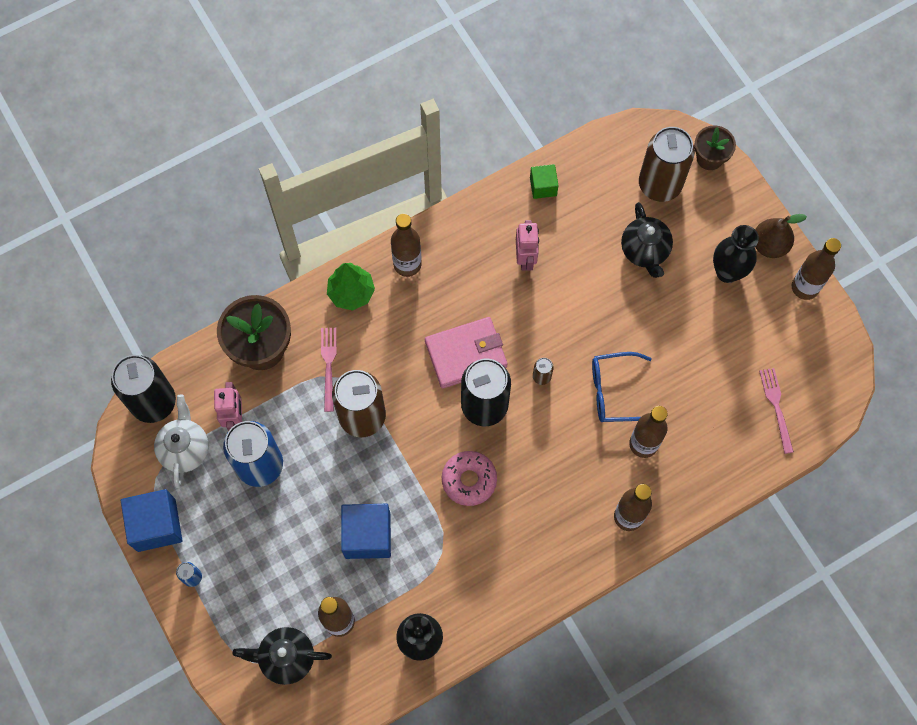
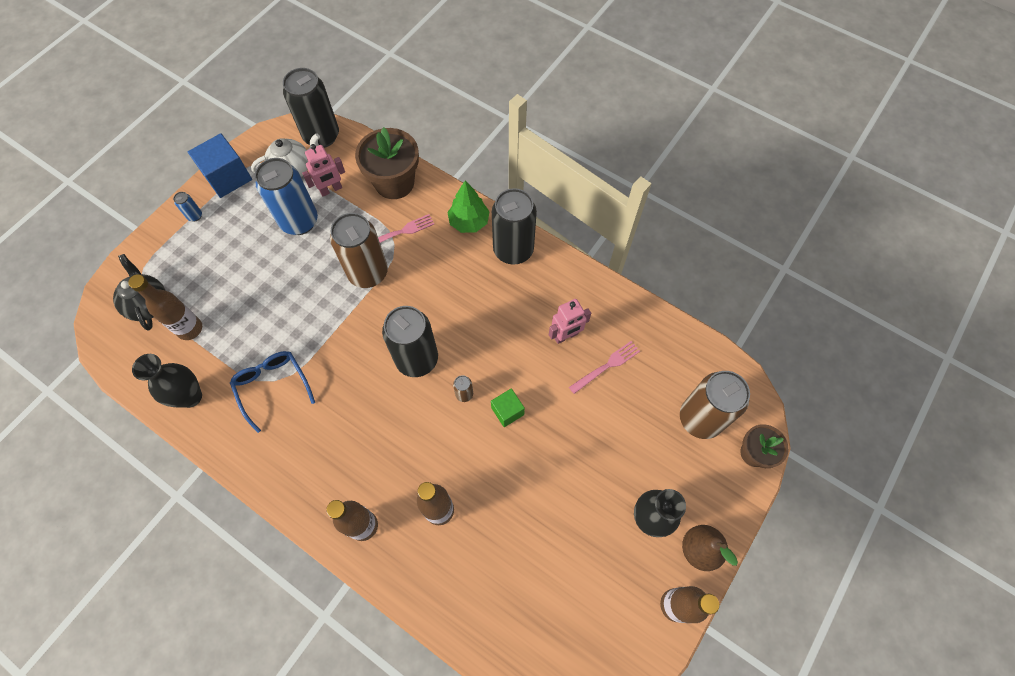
camera: 65 degrees right, 5 degrees down
(367, 535) = (269, 319): blue cube -> none
(407, 264) = (513, 250): brown bottle -> black can
(466, 354) = (456, 326): pink wallet -> none
(469, 480) = (345, 375): pink donut -> none
(543, 186) = (640, 322): green cube -> green cube (507, 411)
(615, 392) = (478, 463): blue glasses -> blue glasses (272, 386)
(644, 251) = (628, 432): black teapot -> none
(776, 406) = (534, 627): pink fork -> pink fork (607, 365)

